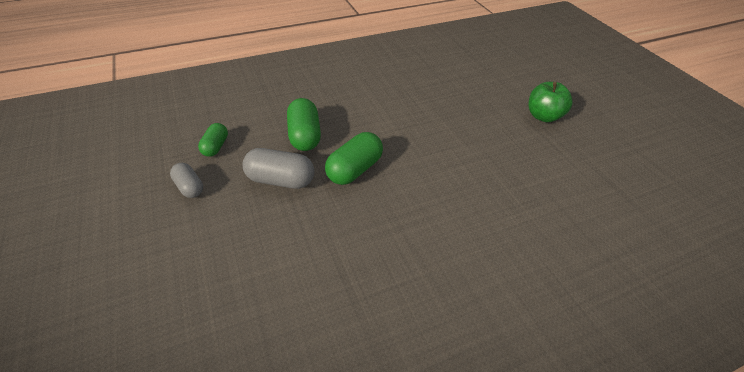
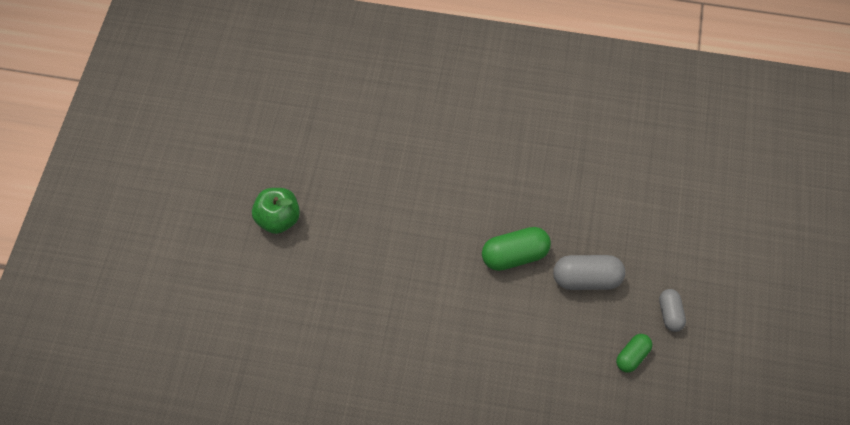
camera: 145 degrees left, 15 degrees up
(280, 180) = (586, 279): grey capsule -> grey capsule turned 45 degrees counterclockwise
(304, 136) = (537, 324): green capsule -> none

